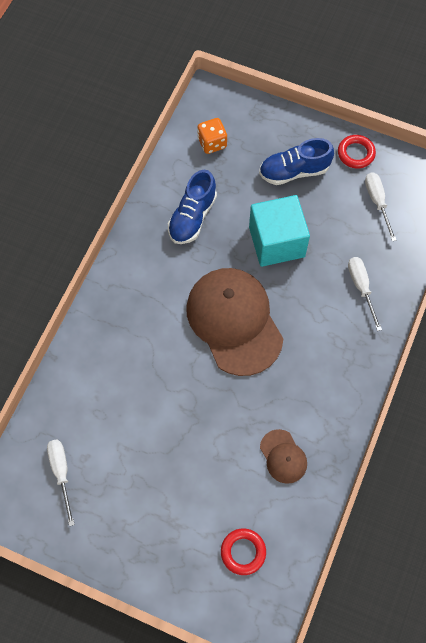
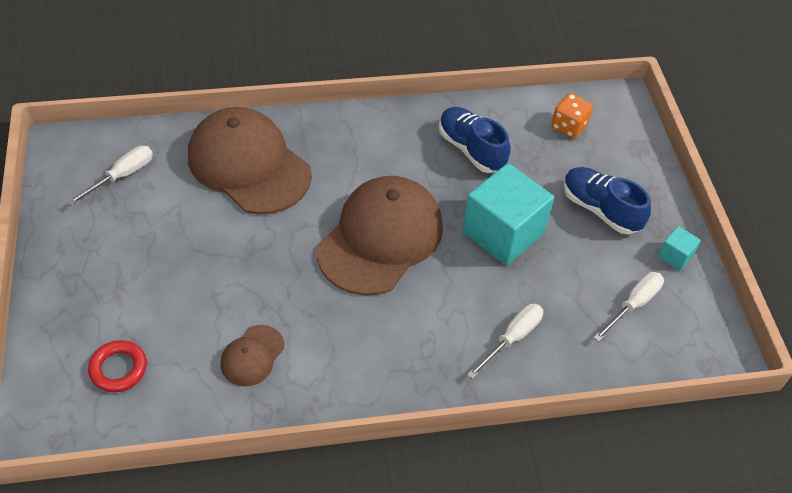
camera: 55 degrees right, 15 degrees down
(110, 375) = (249, 165): none -> brown cap
(192, 217) = (471, 149): blue shoe -> blue shoe turned 60 degrees clockwise
(356, 153) = (675, 256): red ring -> turquoise cube

